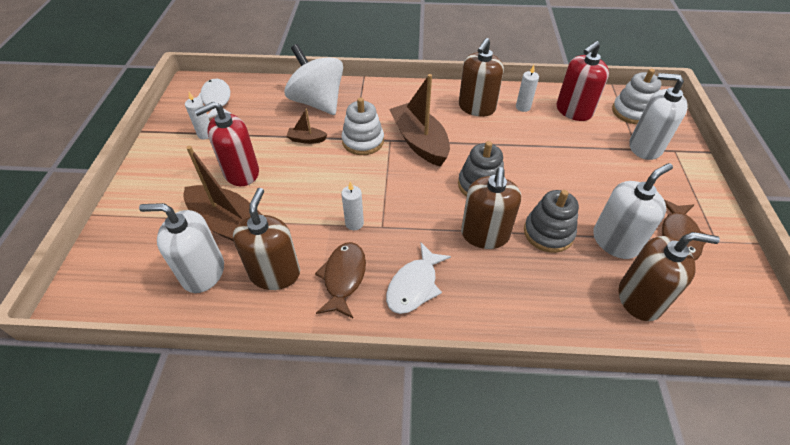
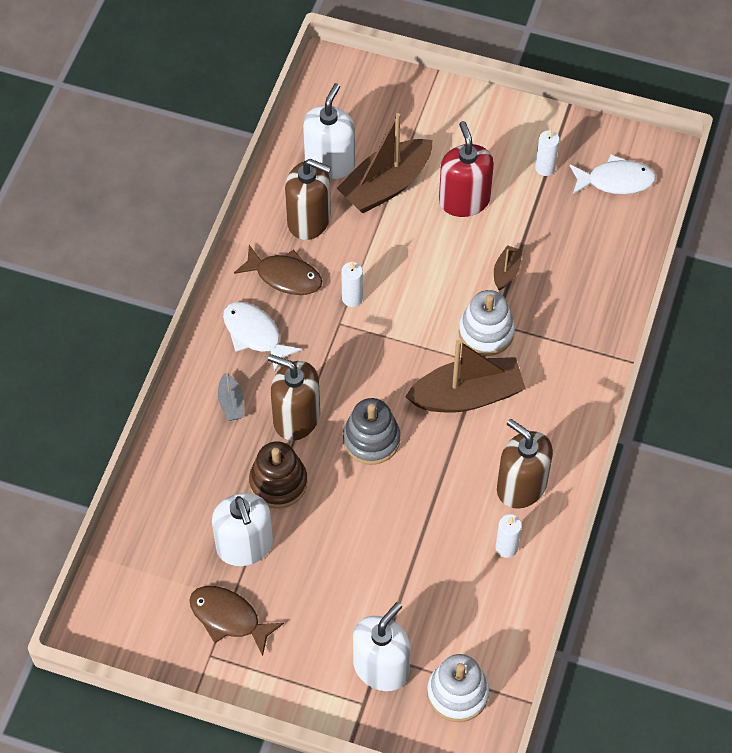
camera: 105 degrees right, 10 degrees up
(318, 102) = (582, 294): white spinning top -> none
(492, 285) = (231, 403): none -> grey boat
(548, 233) = (278, 482): grey stacking toy -> brown stacking toy
(573, 111) = (480, 612): red soap dispenser -> none
(639, 299) = (170, 531): brown soap dispenser -> none

